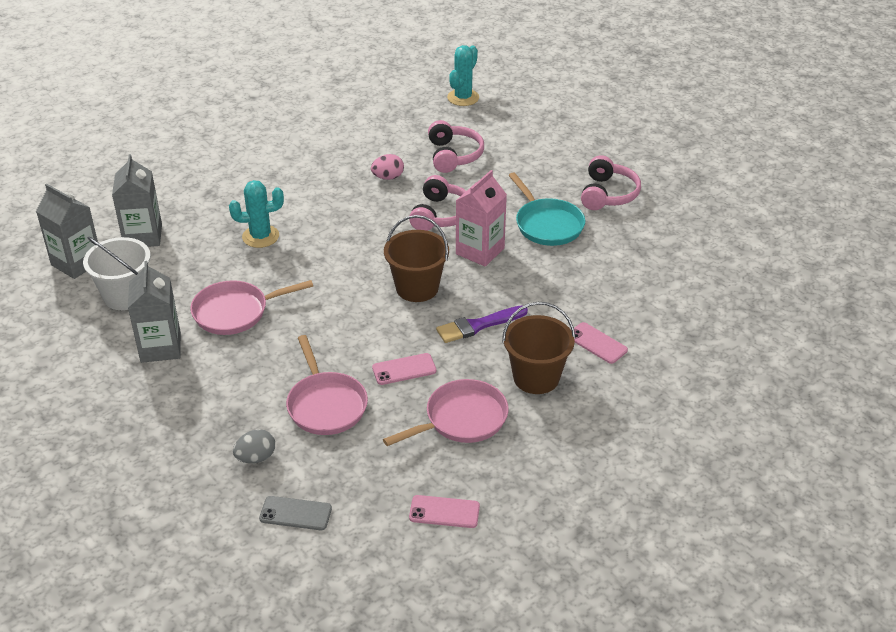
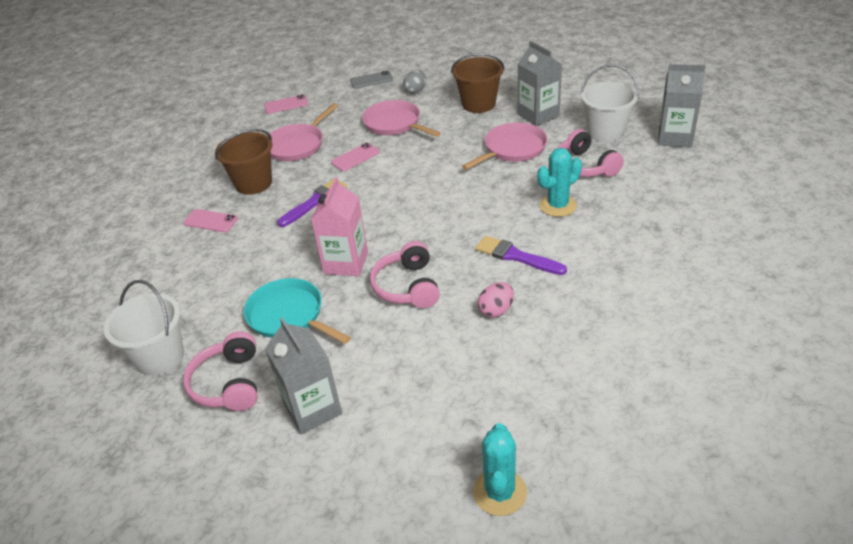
camera: 160 degrees right, 0 degrees up
(143, 236) = (655, 172): grey carton -> grey carton (312, 409)
(337, 208) = (516, 256): none -> purple brush
(417, 288) = (383, 212): brown bucket -> brown bucket (478, 104)
(453, 155) = (443, 371): pink headphones -> pink headphones (584, 166)
(660, 228) = (160, 357): none -> white bucket

